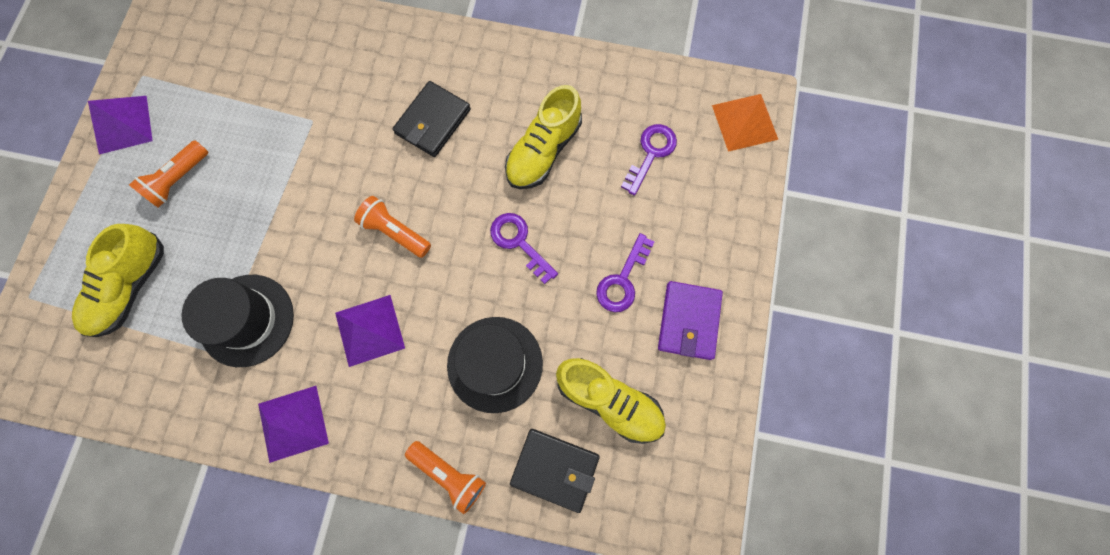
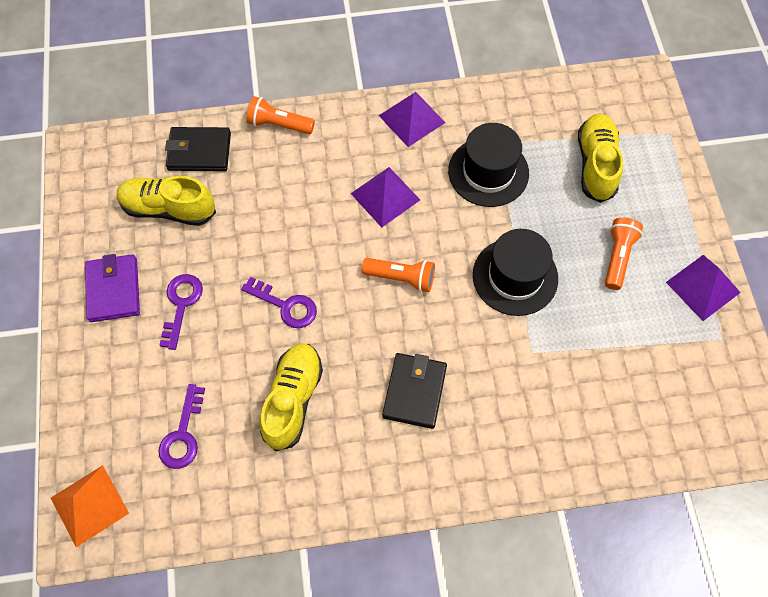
camera: 160 degrees right, 10 degrees down
(495, 364) = (271, 205): black hat -> black hat (515, 276)

